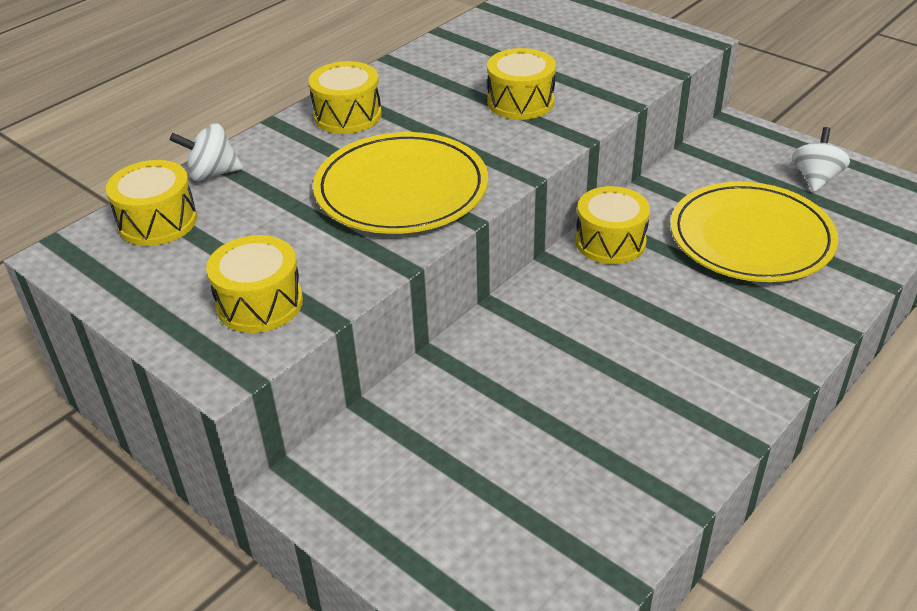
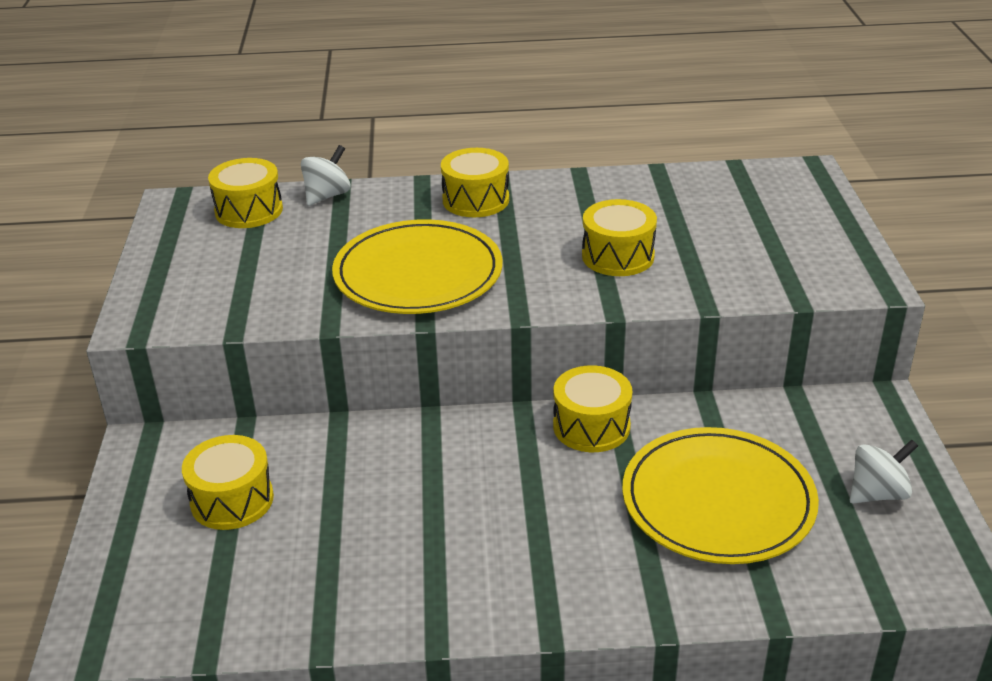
camera: 45 degrees right, 5 degrees down
(212, 173) = (327, 196): white spinning top -> white spinning top turned 90 degrees clockwise
(259, 303) = (215, 297): yellow drum -> yellow drum (232, 500)

